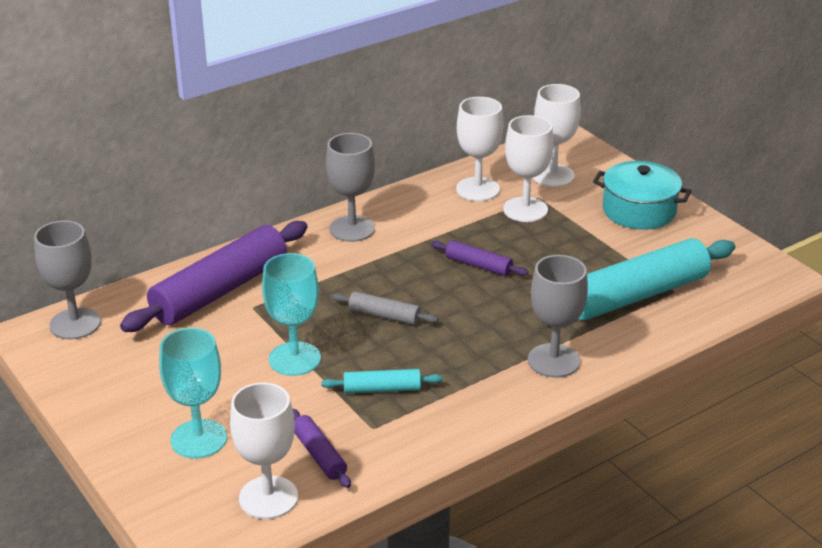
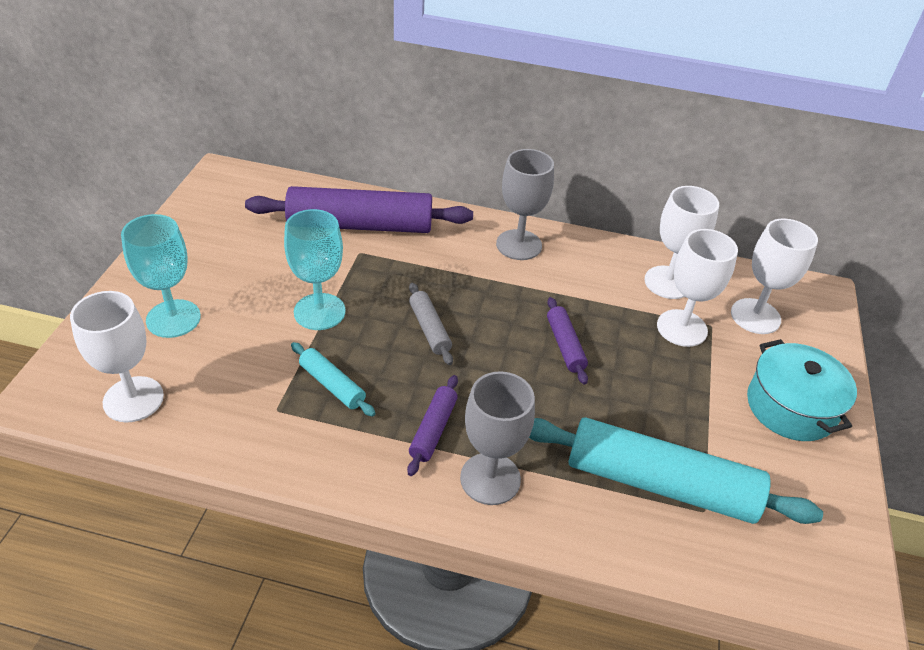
camera: 45 degrees right, 10 degrees up
(75, 324) = (249, 184): grey goblet -> none
(319, 455) = (212, 397): purple rolling pin -> purple rolling pin (433, 430)

